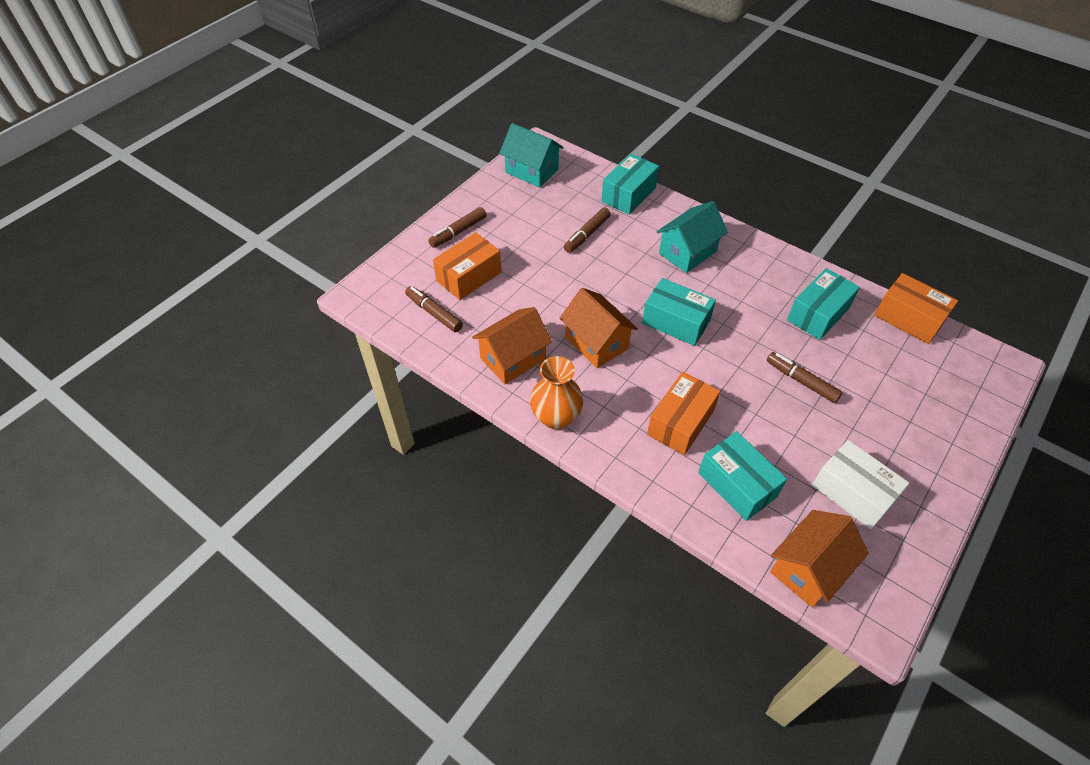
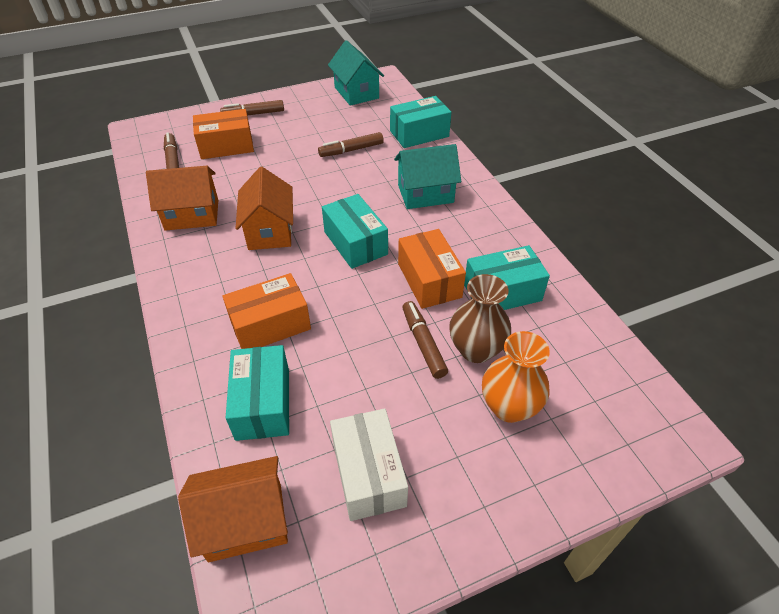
camera: 30 degrees right, 5 degrees down
(556, 417) = (174, 272): orange vase -> orange vase (509, 407)
(839, 368) = (476, 349): none -> brown vase
(908, 318) = (602, 338): orange box -> orange box (429, 280)

